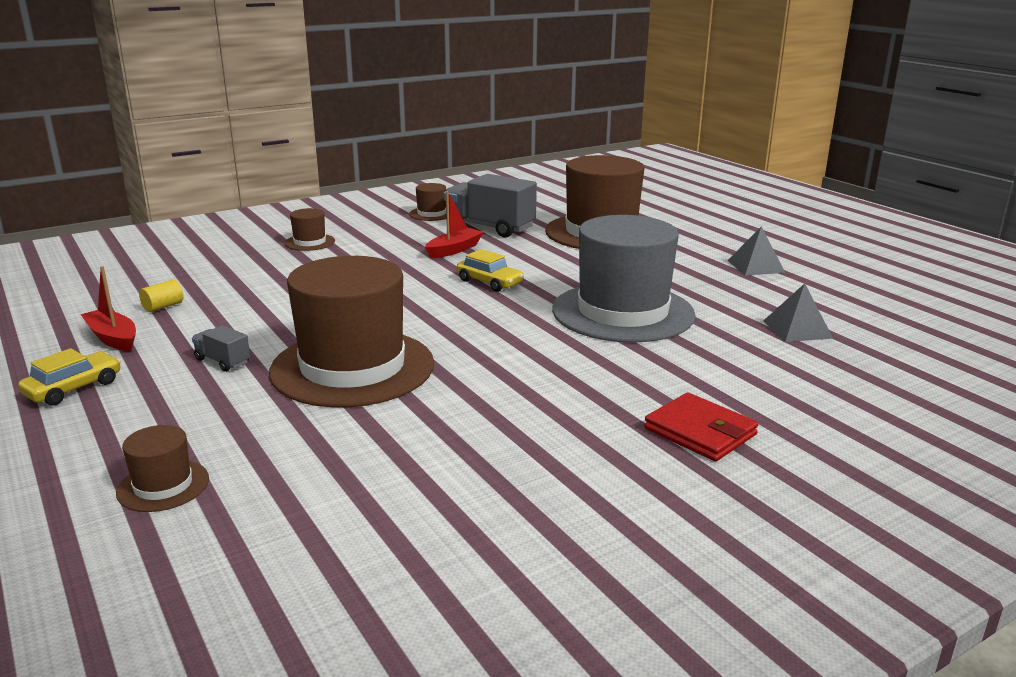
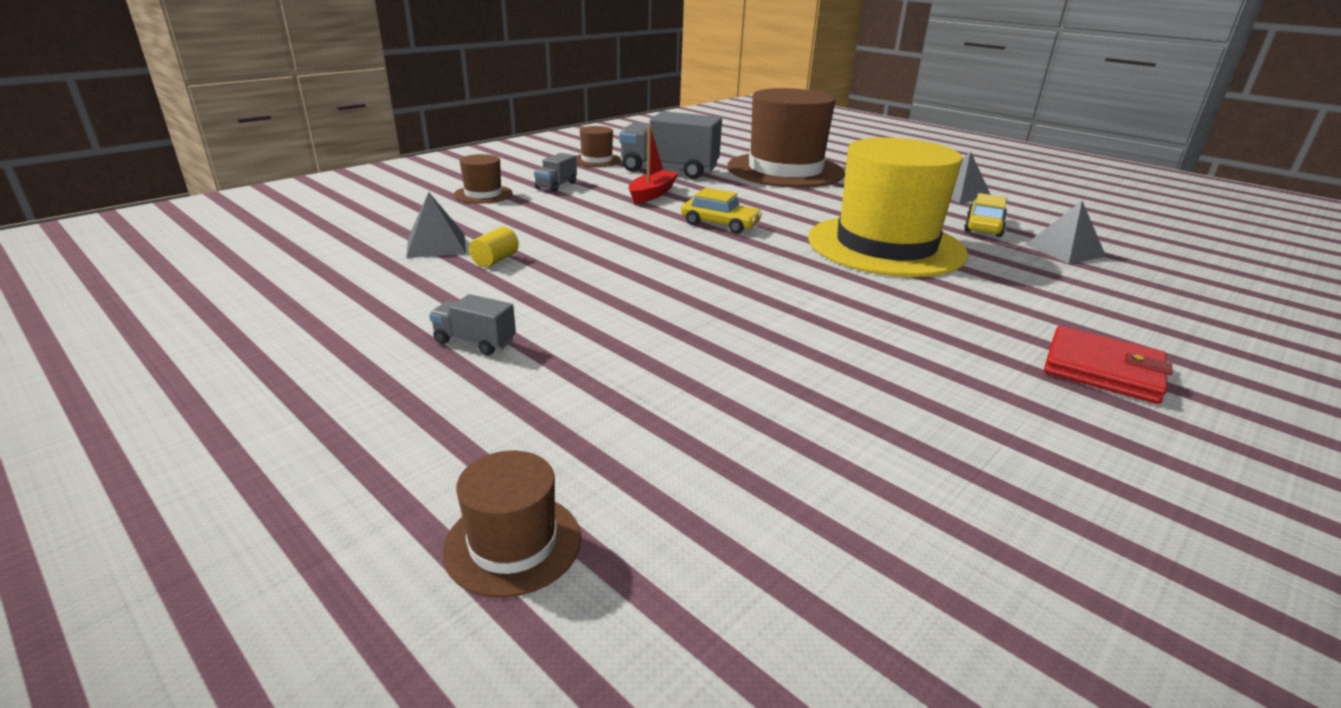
camera: 15 degrees left, 5 degrees up
(73, 388) = (279, 402): yellow car -> yellow car (983, 226)
(113, 338) = (299, 325): red boat -> none
(163, 306) = (347, 278): yellow cylinder -> yellow cylinder (495, 260)
(243, 285) = (436, 245): none -> grey pyramid
(352, 367) = (649, 334): brown hat -> none
(376, 237) = (556, 186): none -> grey truck
(623, 312) = (885, 246): grey hat -> yellow hat

